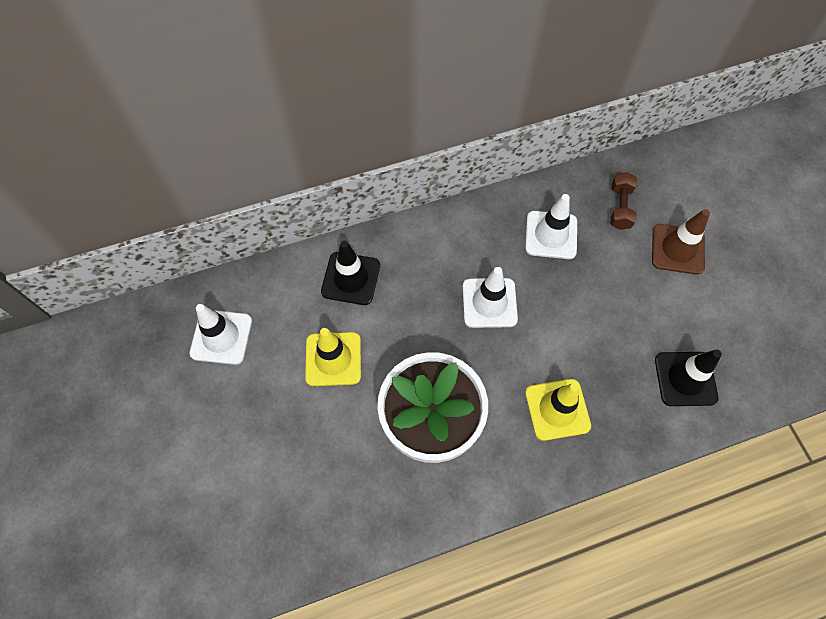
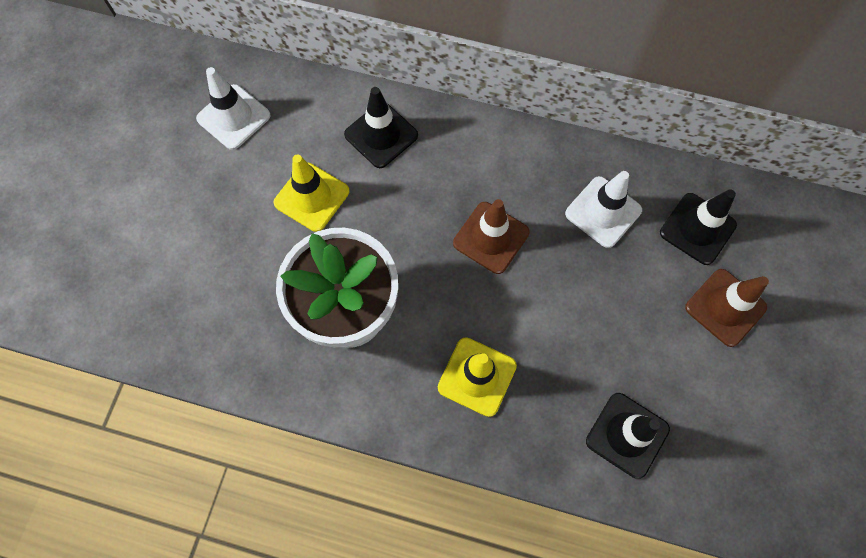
camera: 35 degrees right, 5 degrees up
(489, 303) = (491, 238): white traffic cone -> brown traffic cone
(620, 207) = (697, 229): brown dumbbell -> black traffic cone

